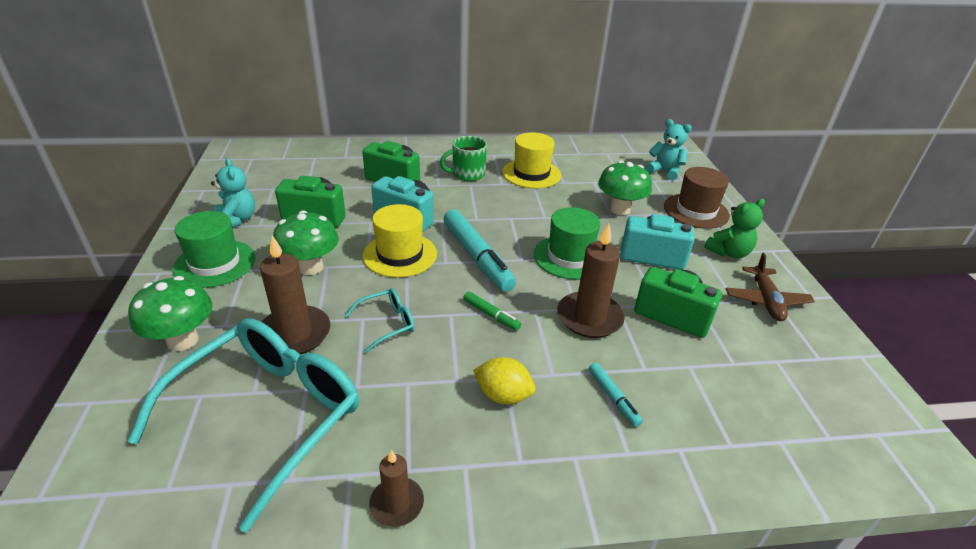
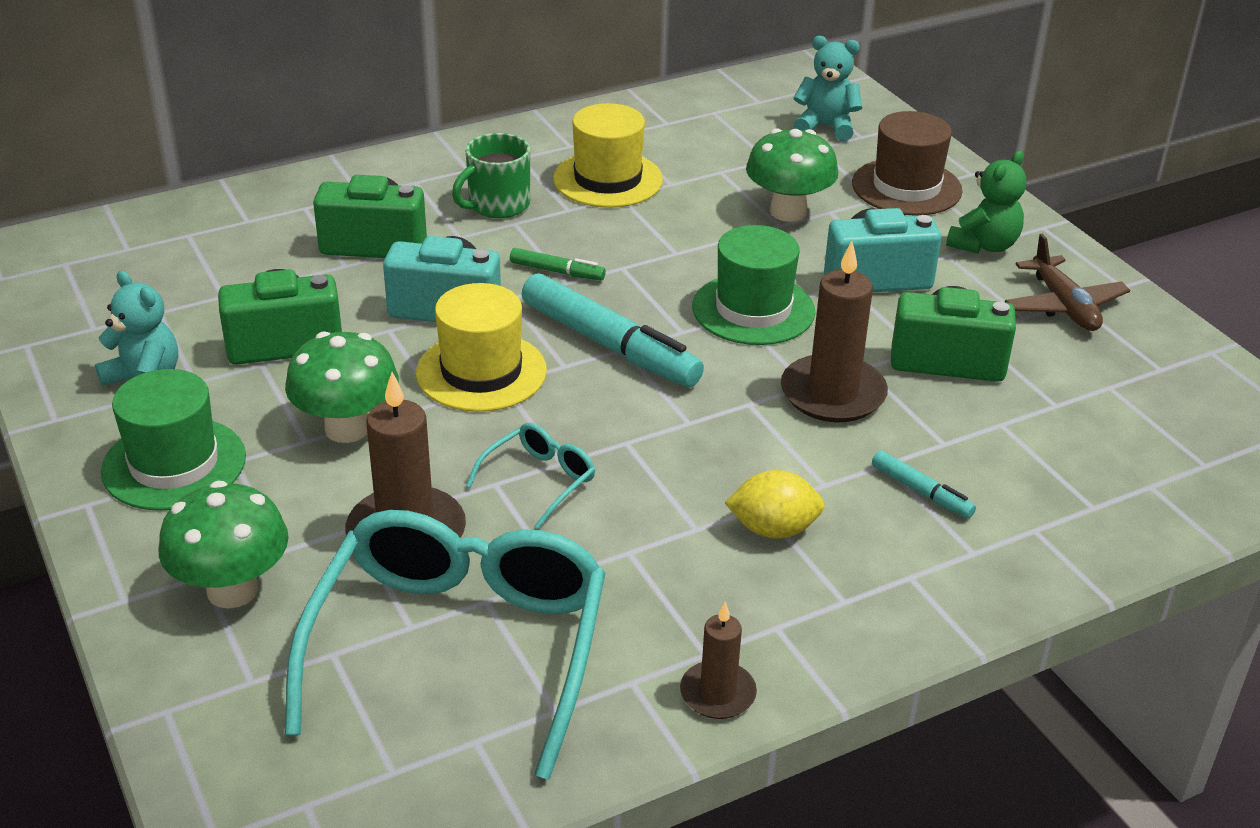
camera: 20 degrees left, 0 degrees up
(491, 315) = (688, 427): green marker -> green marker (557, 271)

